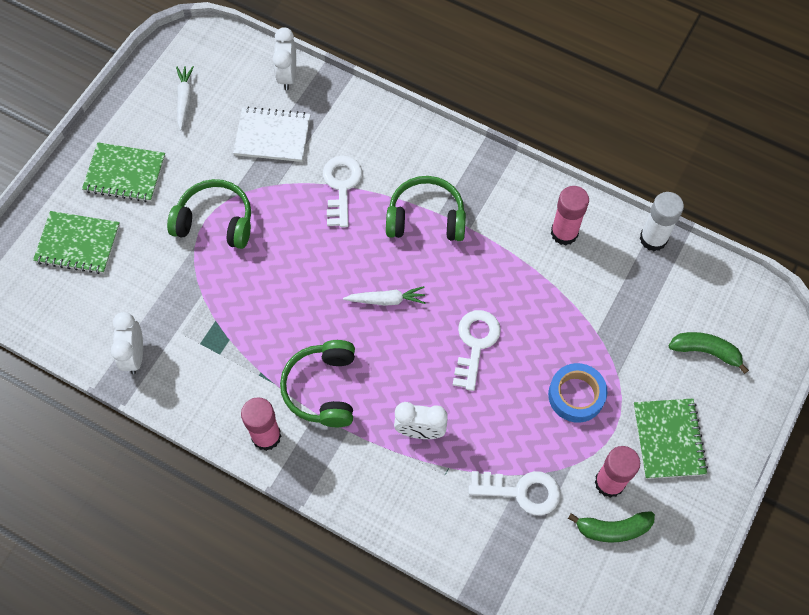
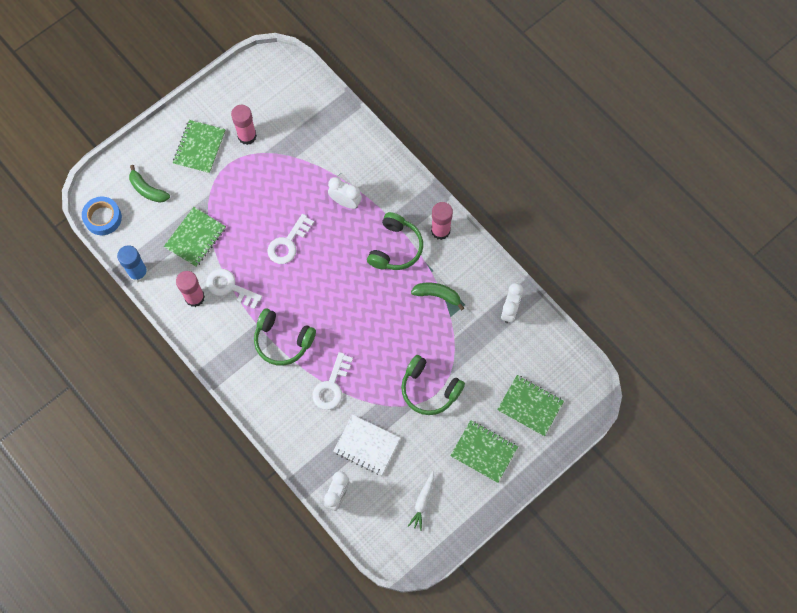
camera: 160 degrees left, 5 degrees up
(386, 300) = (333, 292): white carrot -> none
(521, 491) = (300, 148): white key -> white key (229, 287)
(576, 395) = (241, 191): blue tape -> blue tape (103, 218)
(604, 308) = (195, 238): none -> green notebook
(613, 529) = (258, 111): green banana -> green banana (437, 295)
(653, 239) = (138, 273): white glue stick -> blue glue stick

